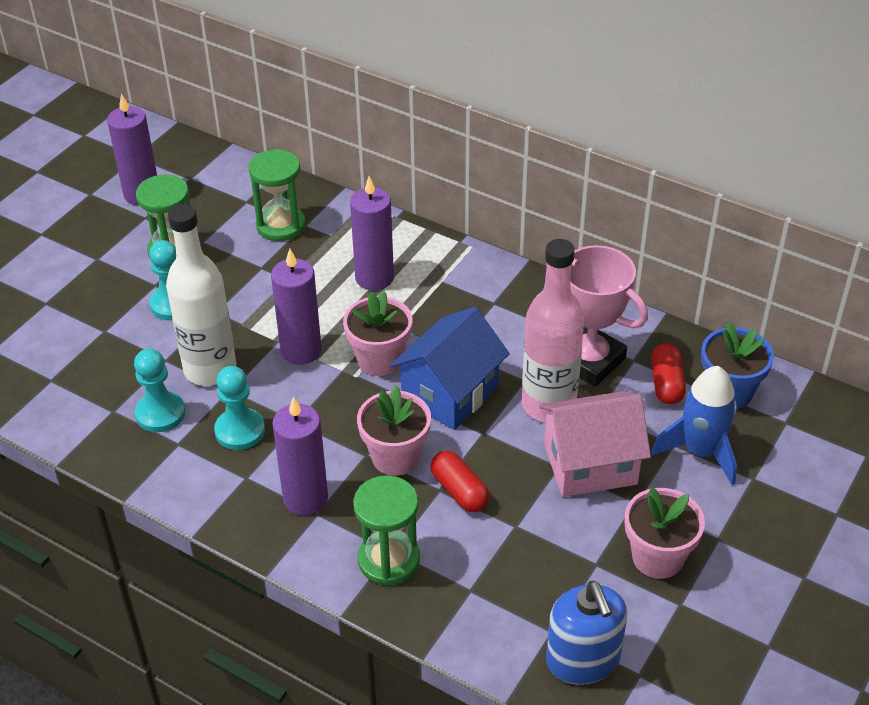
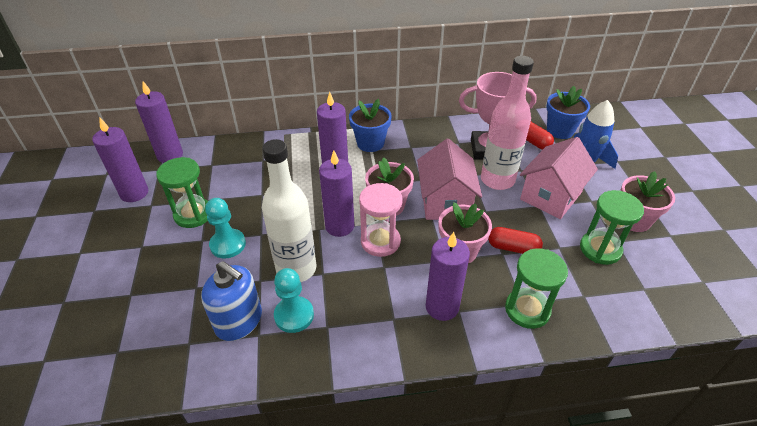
camera: 40 degrees left, 0 degrees up
(216, 166) = (170, 155): none -> purple candle
(240, 431) = (357, 293): turquoise pawn -> none
(281, 225) = (248, 167): green hourglass -> green hourglass (600, 249)
(323, 393) = (380, 241): none -> pink hourglass
(450, 270) = (370, 143): none -> blue flower pot
(450, 393) = (445, 201): blue house -> pink house
(583, 659) = (674, 293): blue soap dispenser -> blue soap dispenser (239, 321)

